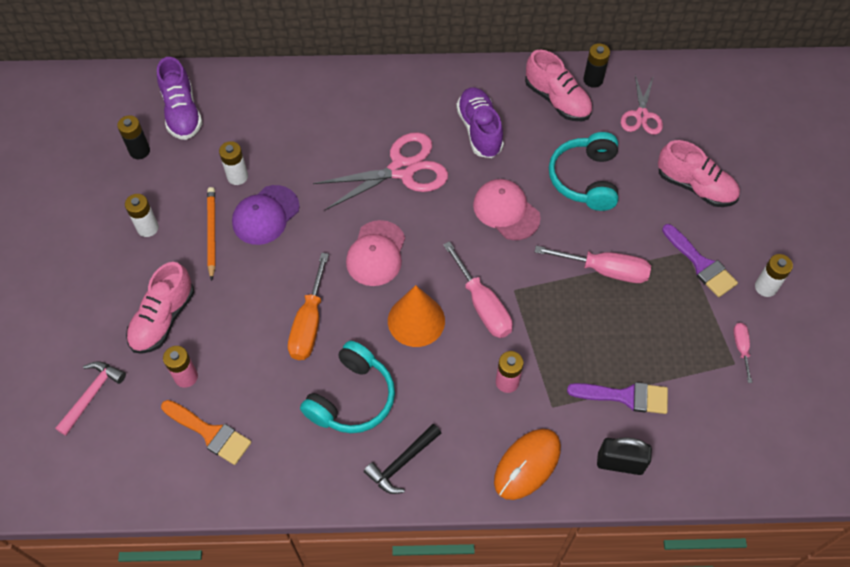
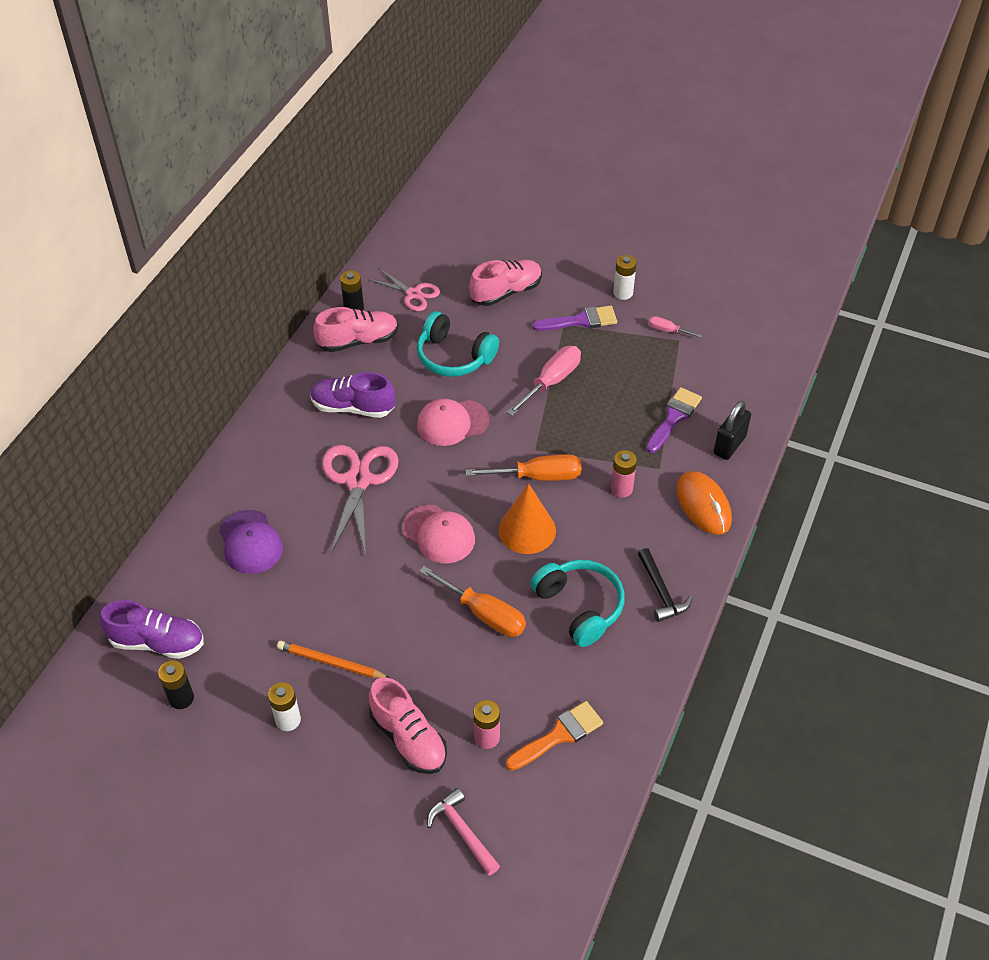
camera: 65 degrees left, 10 degrees down
(237, 176) = (276, 618): white battery -> none
(265, 215) = (339, 609): purple cap -> purple cap (250, 542)
(482, 305) = (538, 476): pink screwdriver -> orange screwdriver

